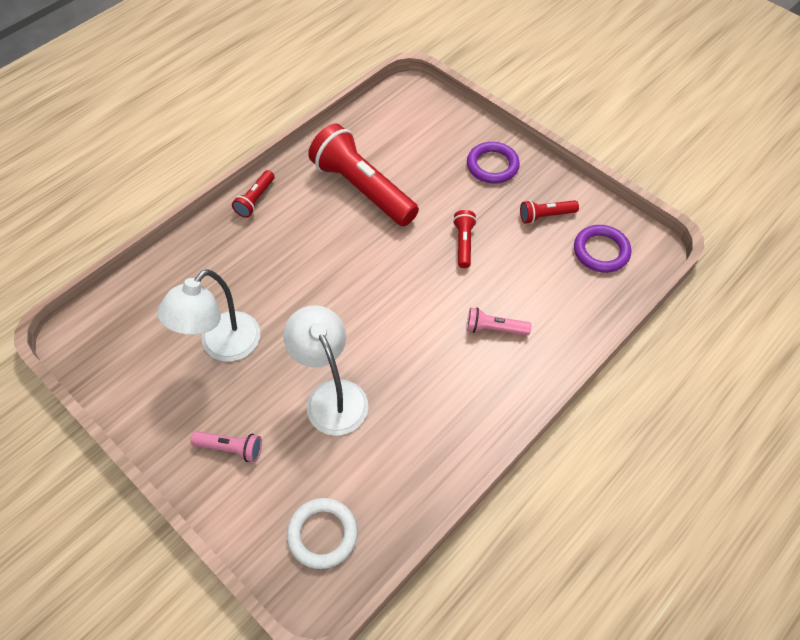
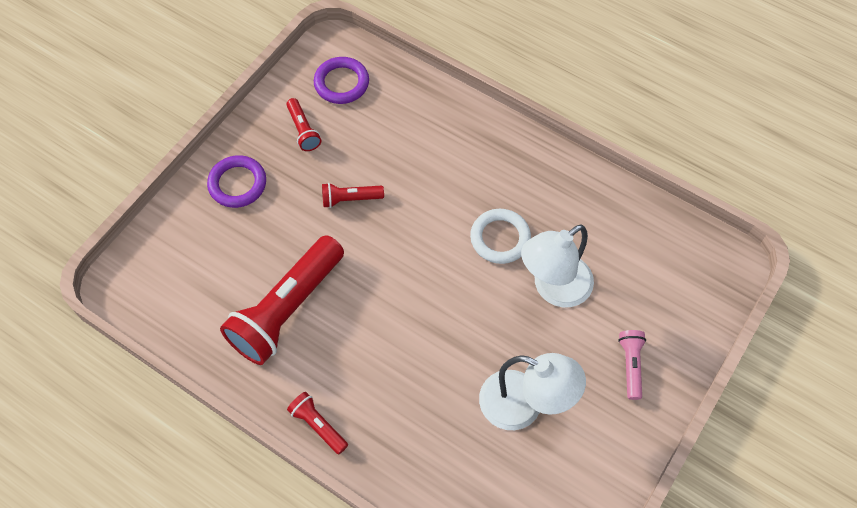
camera: 100 degrees left, 5 degrees up
(255, 199) = (318, 425): red flashlight -> red flashlight turned 150 degrees counterclockwise
(322, 534) = (683, 268): white ring -> white ring (500, 238)
(494, 329) = (448, 162): pink flashlight -> none

